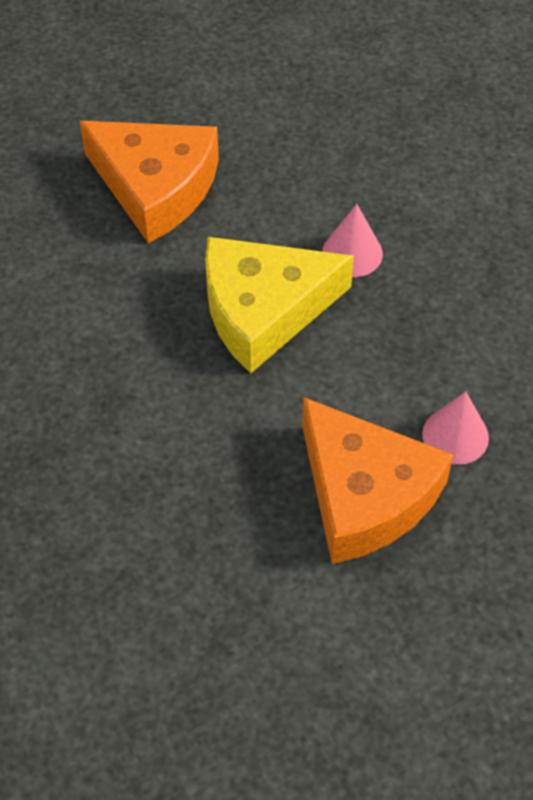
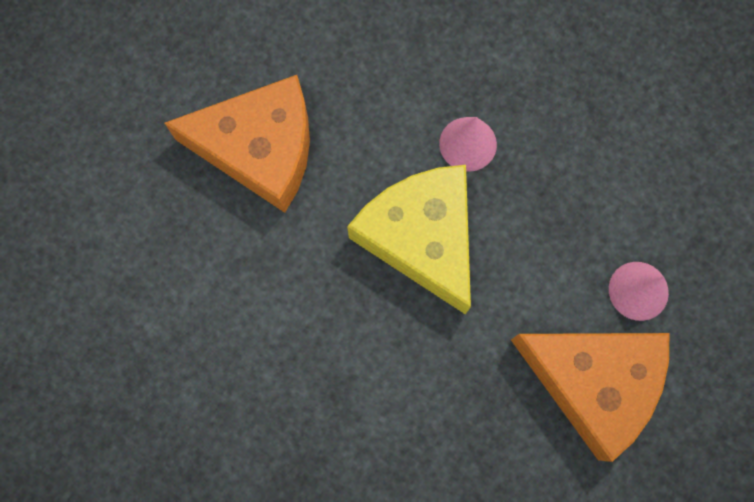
camera: 25 degrees left, 20 degrees up
(264, 310) = (421, 237): yellow cheese -> yellow cheese turned 105 degrees clockwise

